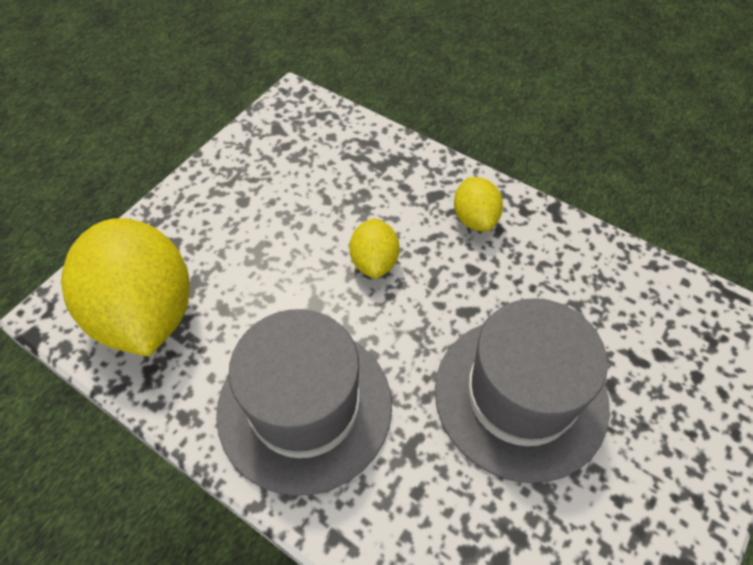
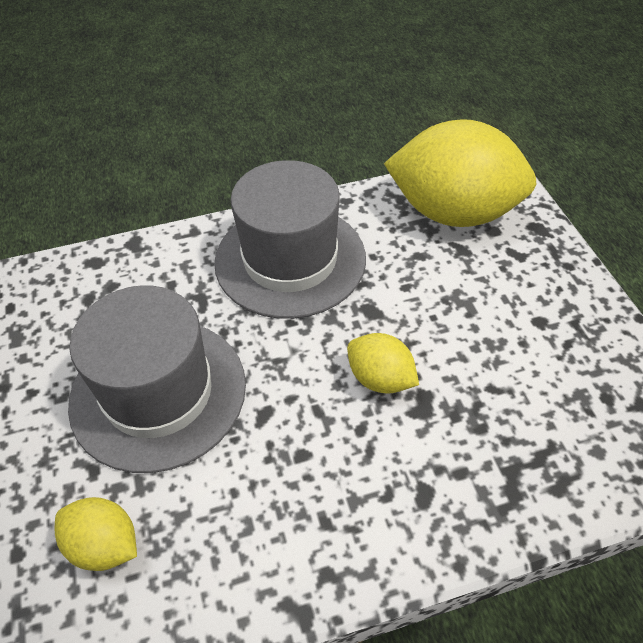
camera: 130 degrees right, 5 degrees down
(475, 218) = (359, 508): yellow lemon -> yellow lemon (104, 545)

